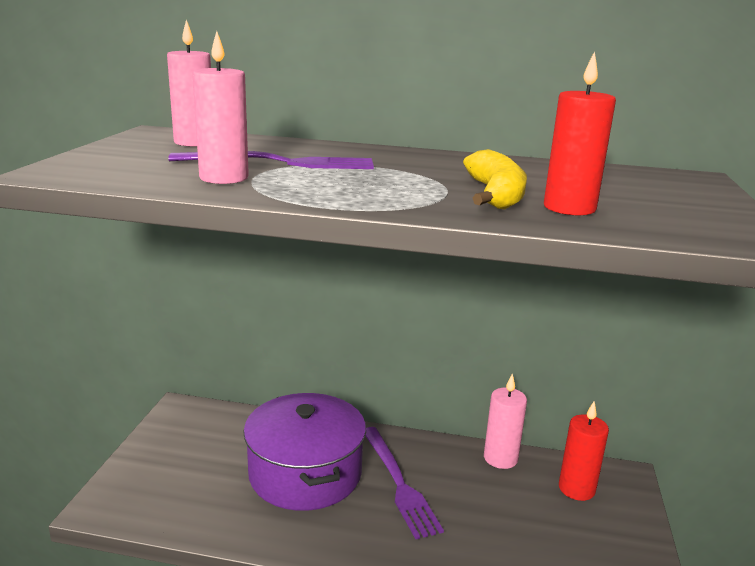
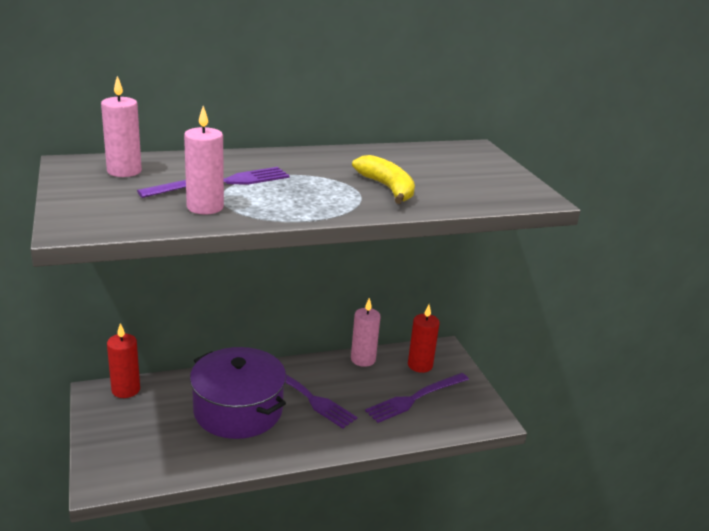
camera: 30 degrees left, 5 degrees up
(543, 531) = (415, 398): none -> purple fork
(569, 208) = (436, 191): red candle -> red candle (126, 390)

